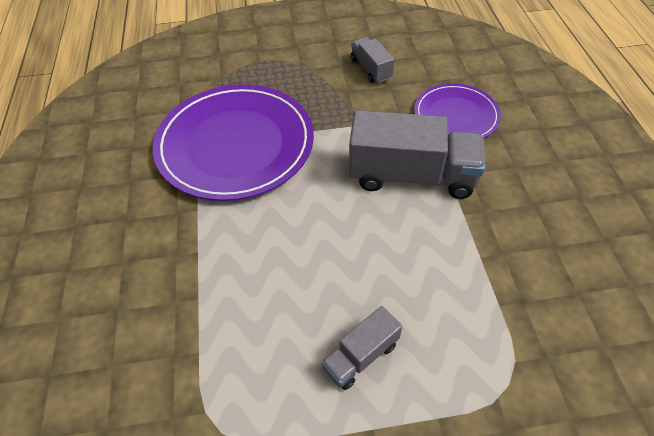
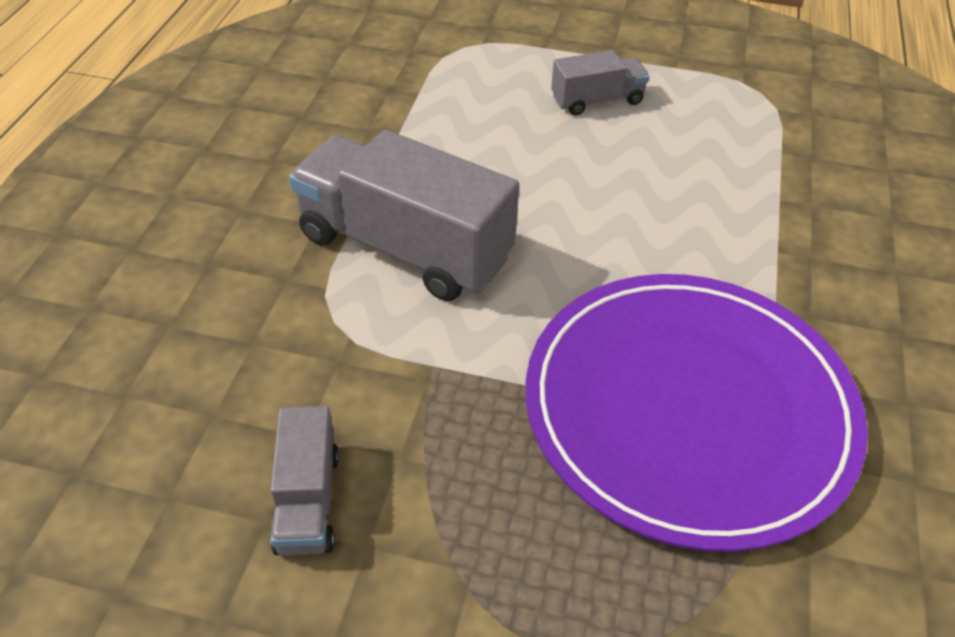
camera: 160 degrees left, 5 degrees down
(456, 115) = (241, 319): purple plate -> none

